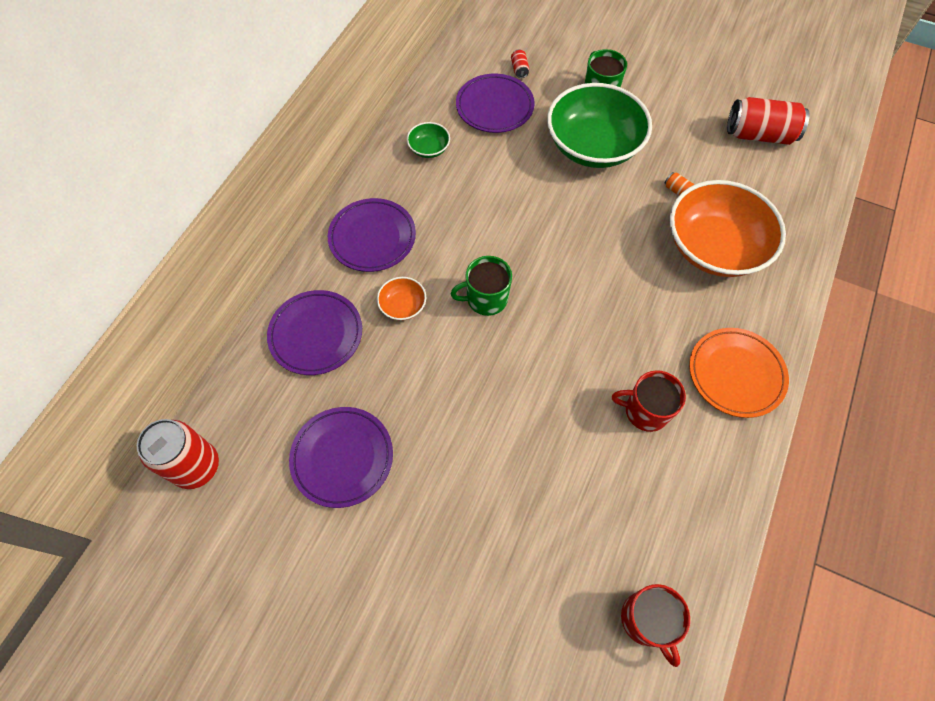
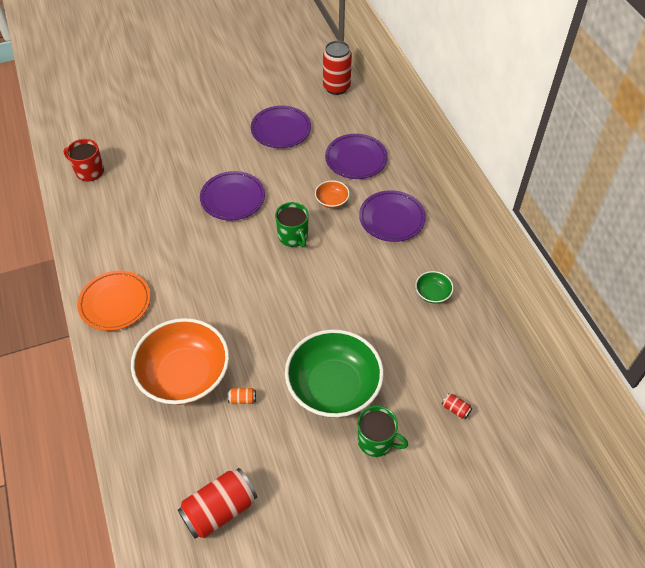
camera: 135 degrees right, 10 degrees down
(486, 299) = (293, 236): green mug -> green mug turned 120 degrees clockwise
(494, 107) = (432, 360): purple plate -> purple plate (232, 198)
(645, 411) = (154, 247): red mug -> none

